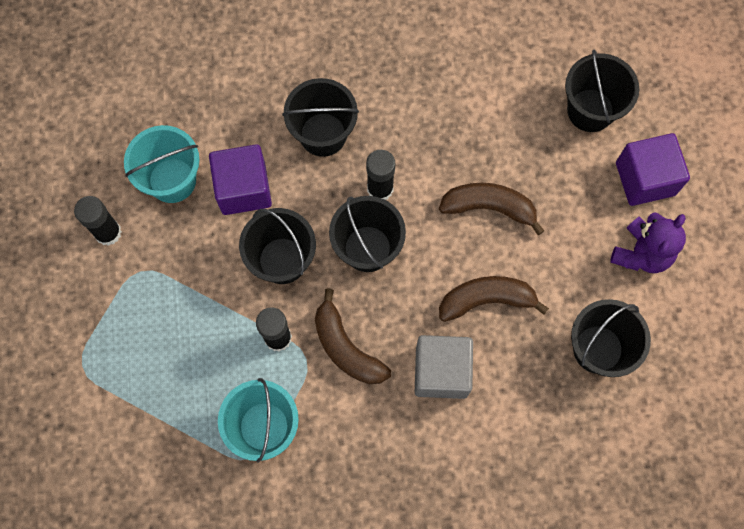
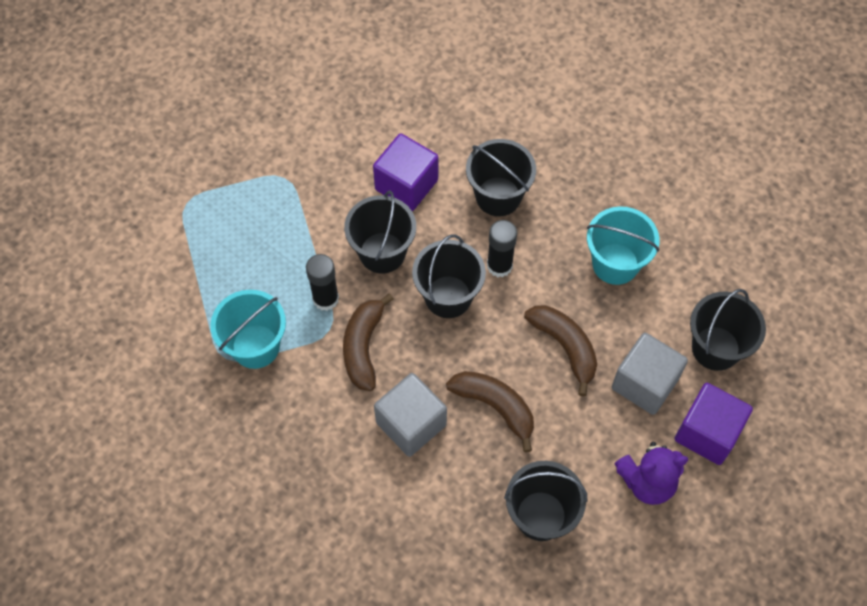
camera: 45 degrees right, 10 degrees down
(108, 232) = (290, 136): black glue stick -> none
(172, 180) = (366, 139): turquoise bucket -> turquoise bucket (615, 264)
(569, 182) = (645, 383): none -> grey cube

